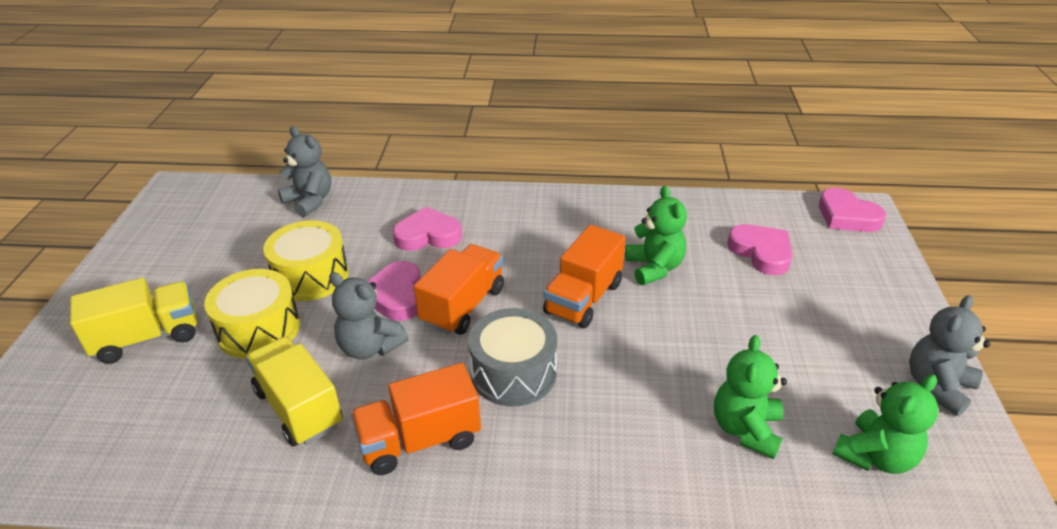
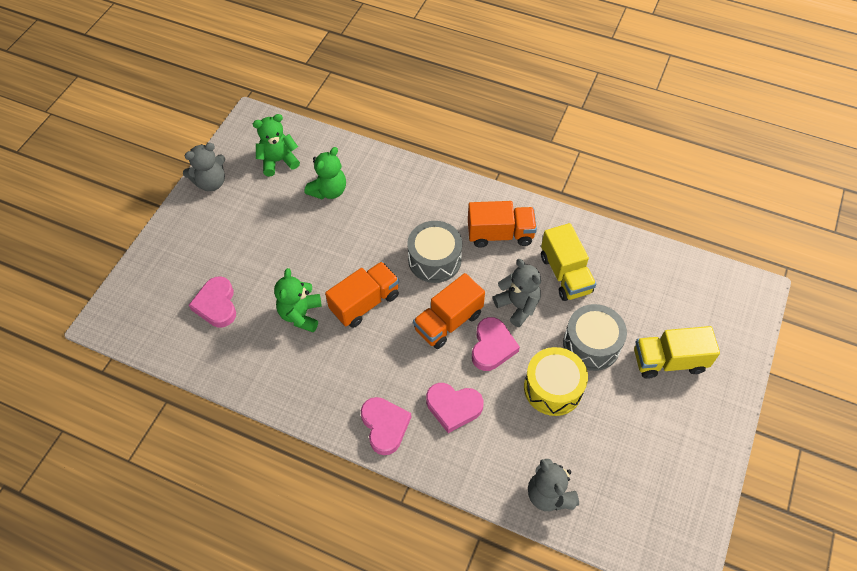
camera: 160 degrees left, 20 degrees up
(259, 329) = (591, 344): yellow drum -> grey drum
(847, 216) = (122, 320): pink heart -> pink heart (385, 426)

